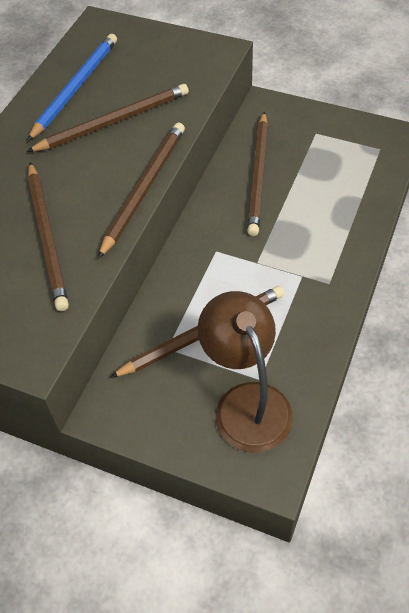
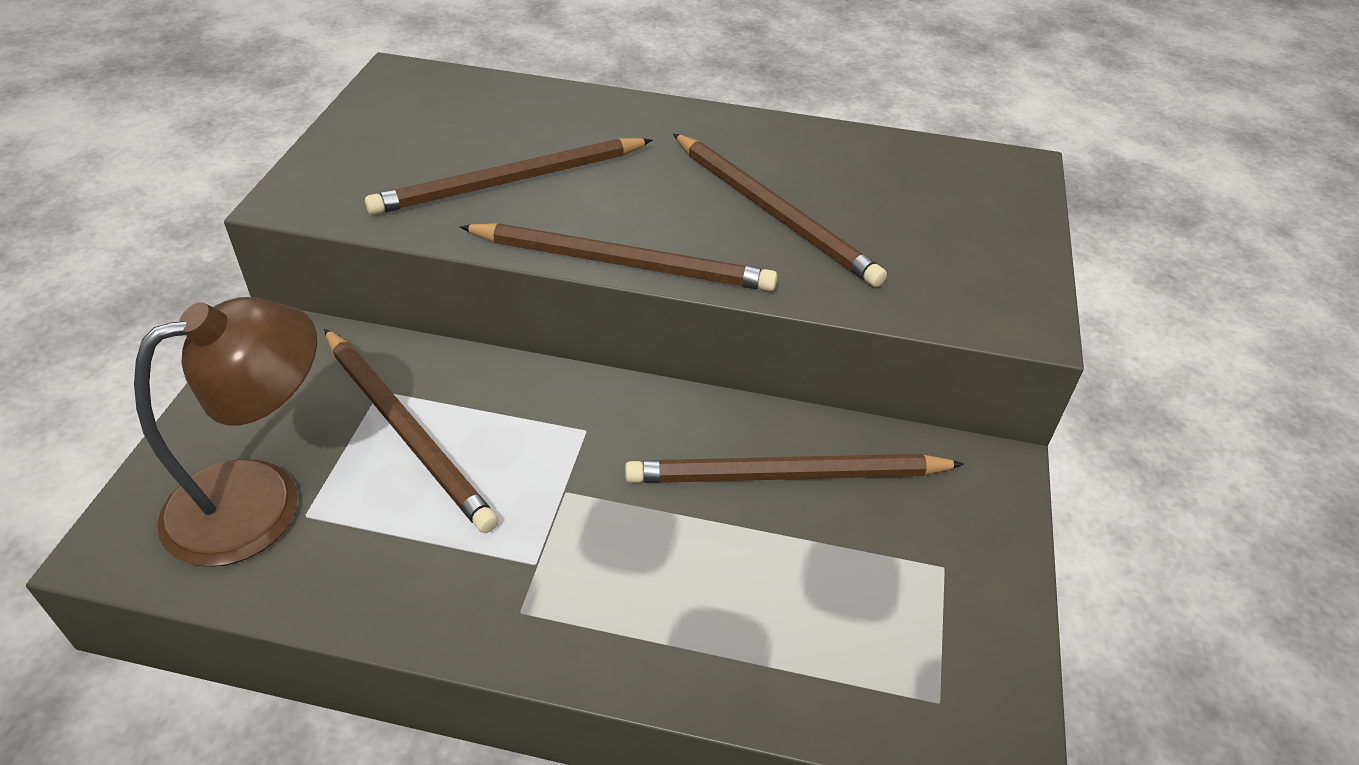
camera: 75 degrees right, 10 degrees down
(75, 88) = (840, 165): blue pencil -> none

